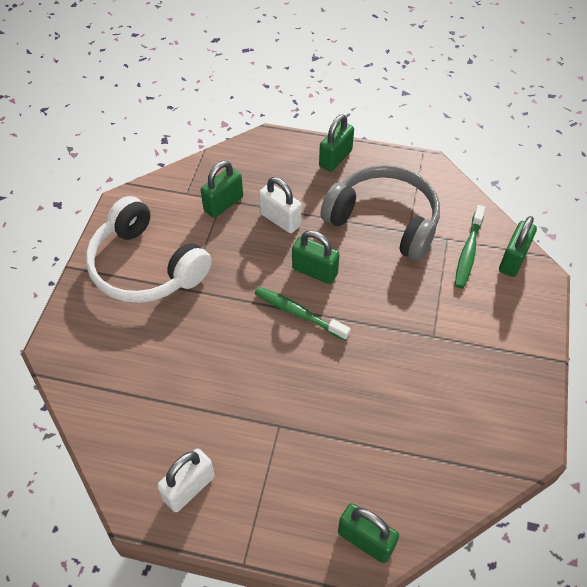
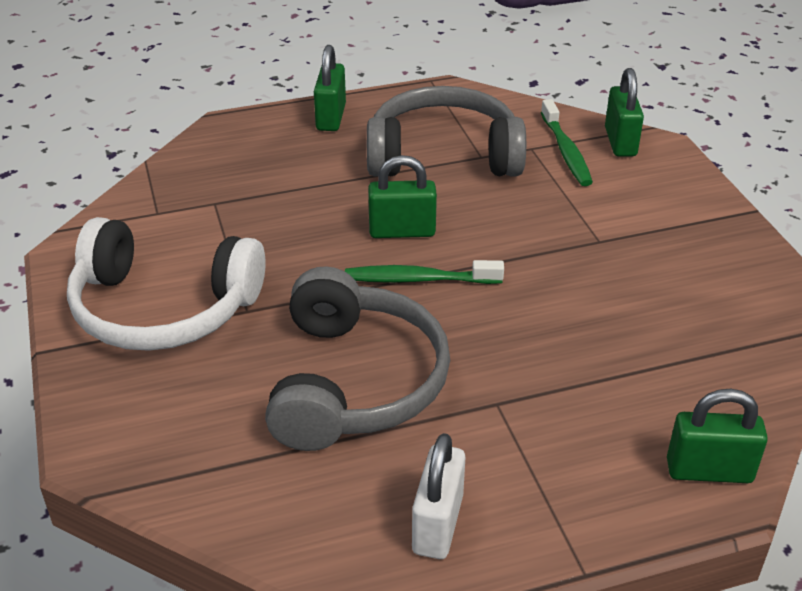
camera: 30 degrees left, 15 degrees down
(211, 370) = (355, 382): none -> grey headphones
(223, 204) = (221, 206): green padlock -> none
(280, 219) = (312, 196): white padlock -> none

